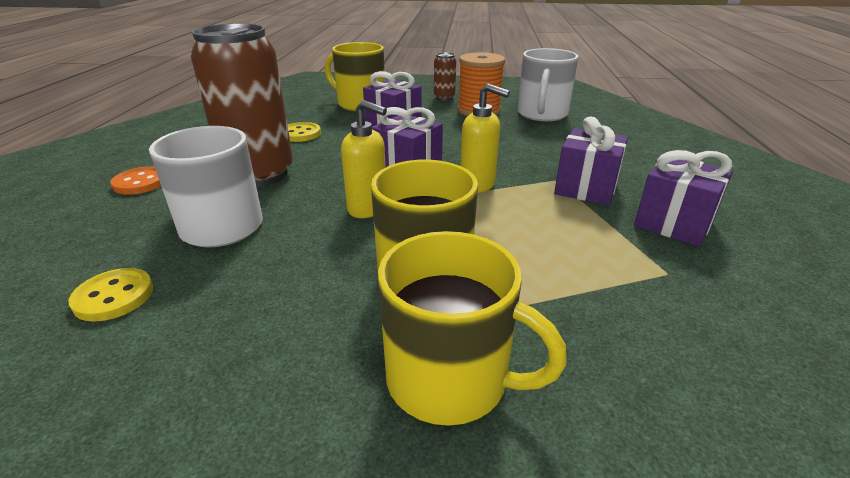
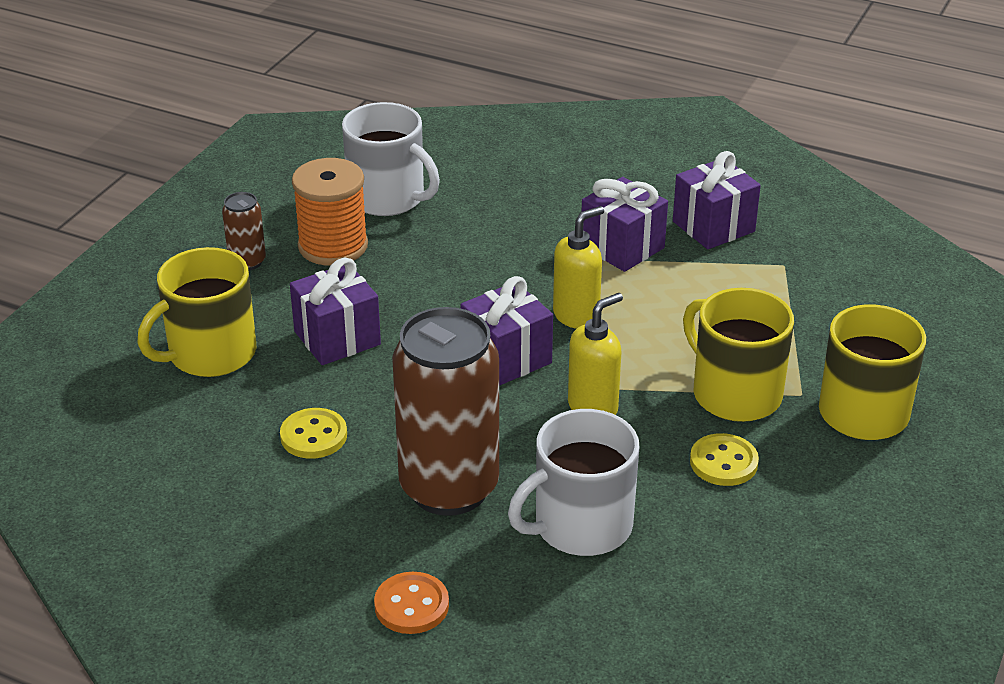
camera: 70 degrees left, 5 degrees up
(114, 296) = (694, 600): yellow button -> yellow button (723, 462)

